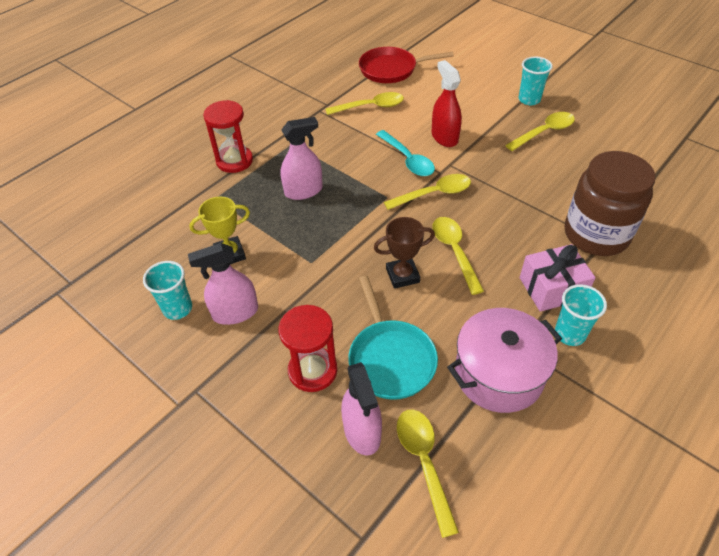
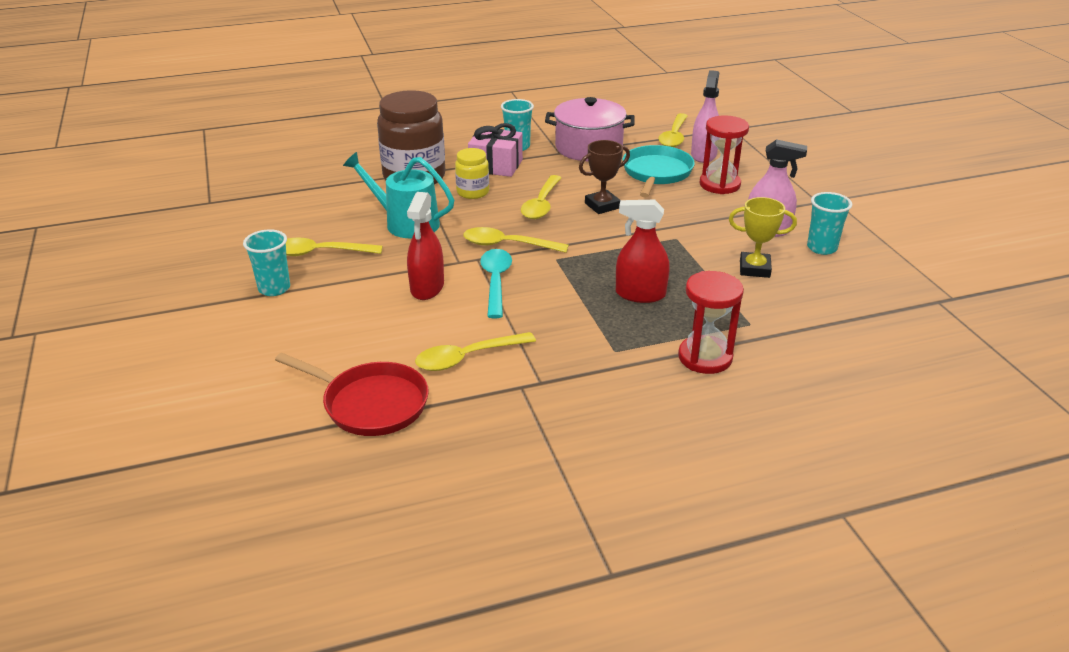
camera: 150 degrees left, 15 degrees down
(303, 191) = (640, 294): pink spray bottle -> red spray bottle
(370, 107) = (467, 358): yellow spoon -> yellow spoon turned 45 degrees counterclockwise
(402, 275) = (602, 205): brown trophy -> brown trophy turned 45 degrees counterclockwise
(525, 239) = (473, 192): none -> yellow jar
(529, 181) = (406, 223): none -> turquoise watering can

